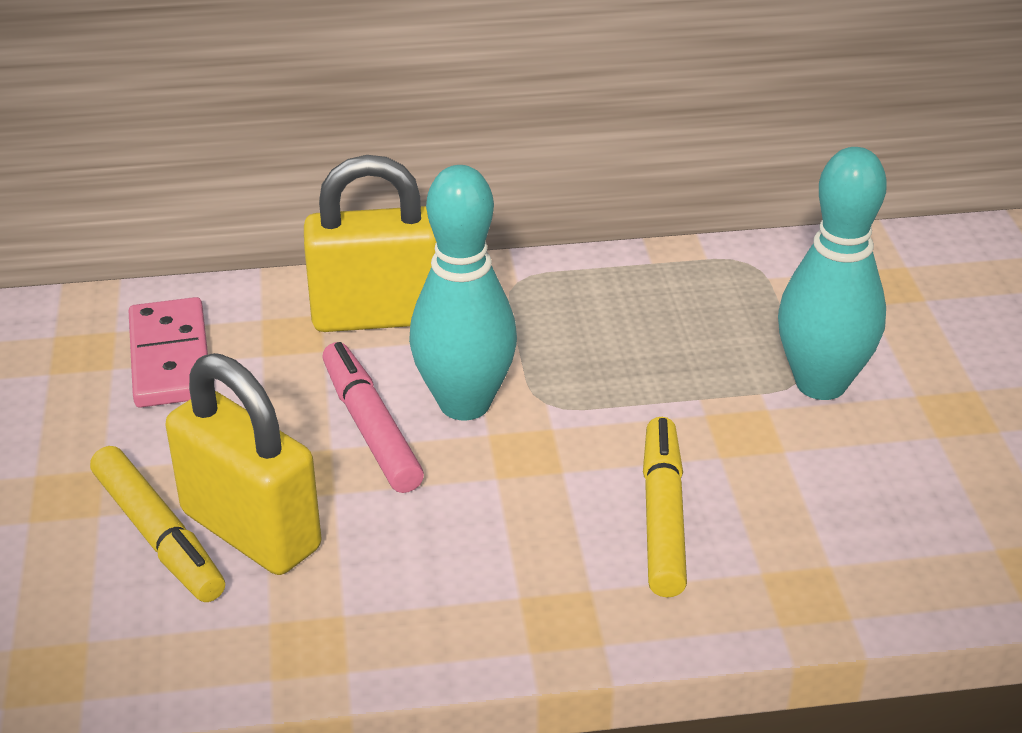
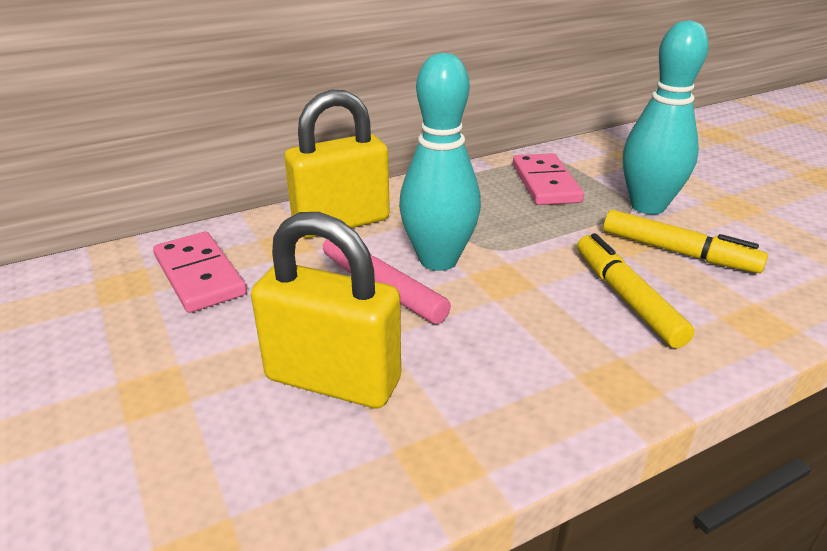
camera: 20 degrees left, 5 degrees down
(158, 536) = (254, 404): yellow marker -> yellow marker (677, 252)
(702, 309) = (545, 183): none -> pink domino

